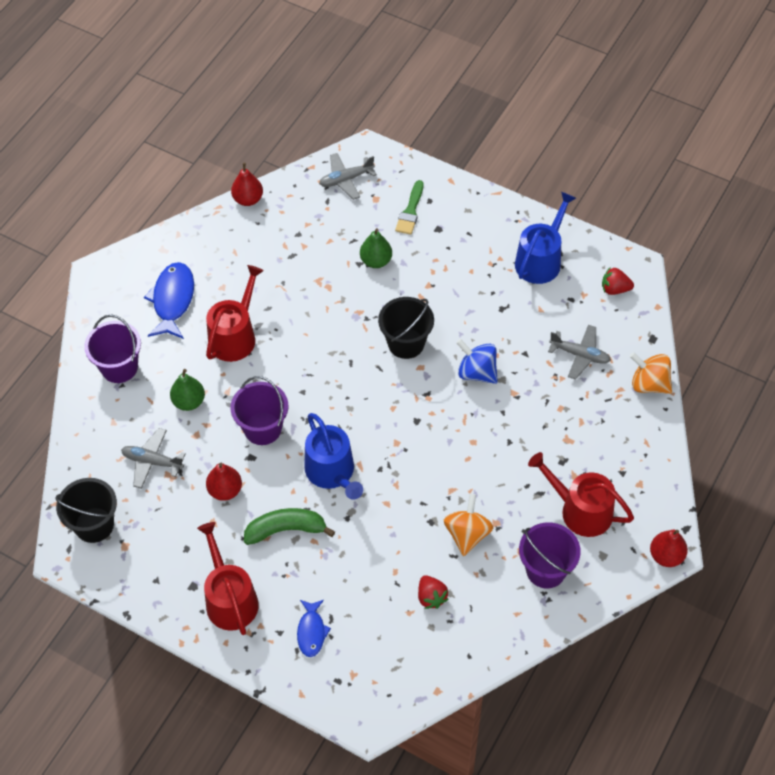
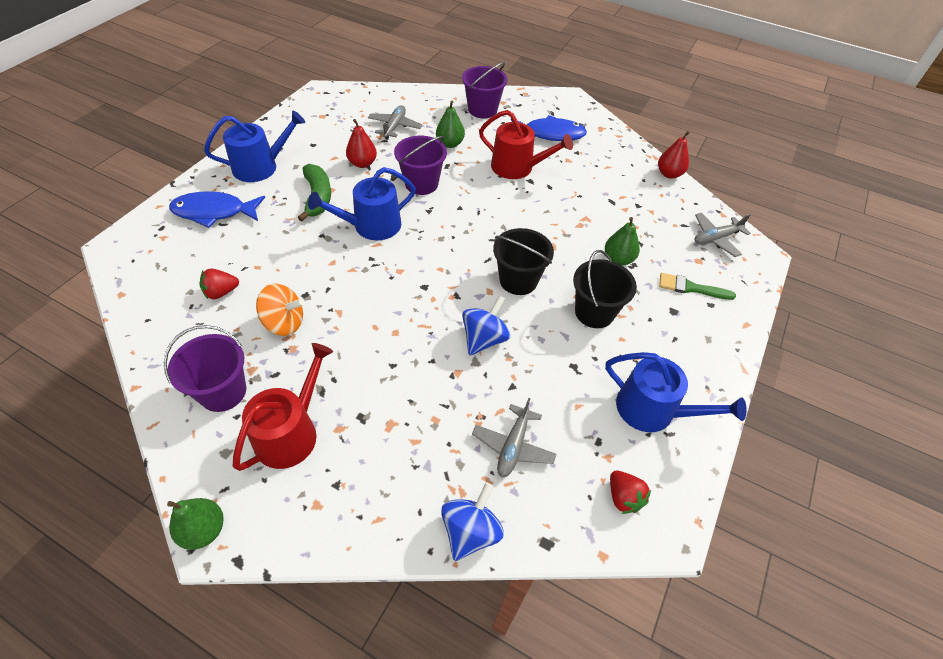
camera: 85 degrees right, 5 degrees down
(94, 525) = (343, 102): black bucket -> black bucket (594, 312)
(229, 599) = (261, 167): red watering can -> blue watering can
(311, 632) = (214, 212): blue fish -> blue fish, size x1.66
(346, 179) = (716, 238): grey plane -> grey plane turned 90 degrees counterclockwise
(615, 289) = (623, 497): red strawberry -> red strawberry turned 150 degrees clockwise
(649, 384) = (470, 531): orange spinning top -> blue spinning top
(666, 556) = (204, 530): red pear -> green pear

